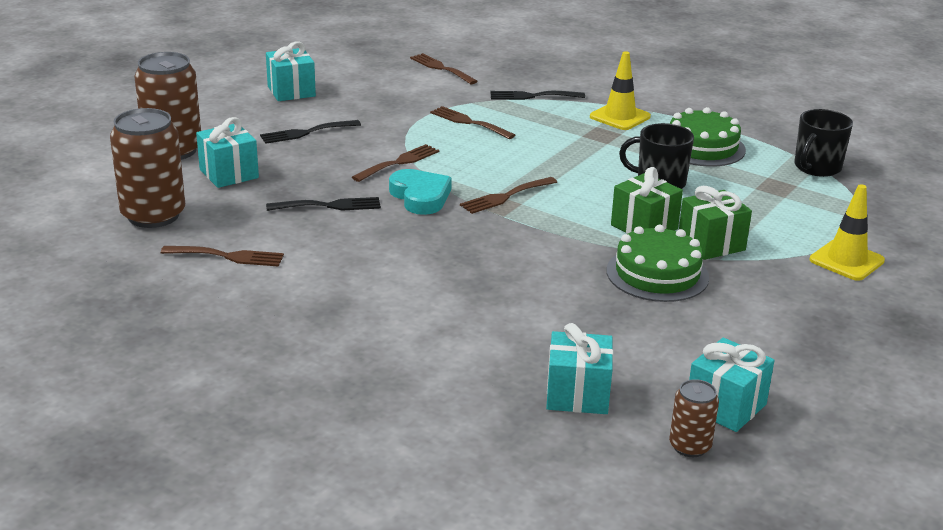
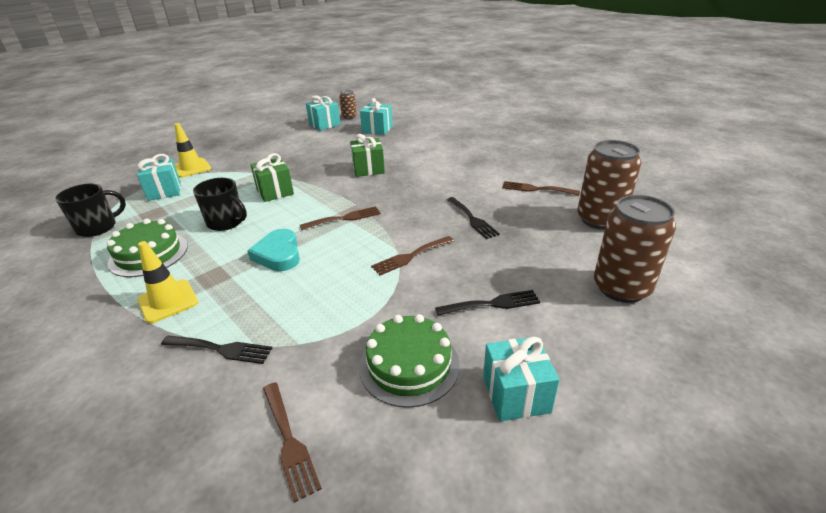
camera: 165 degrees left, 5 degrees up
(229, 174) = (556, 254): turquoise gift -> turquoise gift (164, 191)
(329, 206) = (472, 219): black fork -> black fork turned 120 degrees counterclockwise
(420, 196) = (405, 222): turquoise heart -> turquoise heart (278, 254)
(469, 122) = (322, 306): brown fork -> none
(657, 274) = (297, 167): green cake -> green cake (409, 365)
(711, 244) = (249, 180): green gift -> green gift (368, 169)

